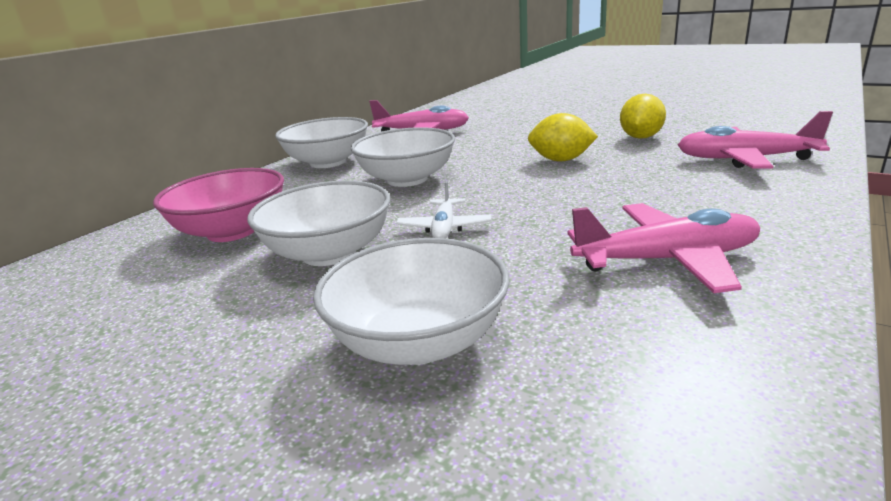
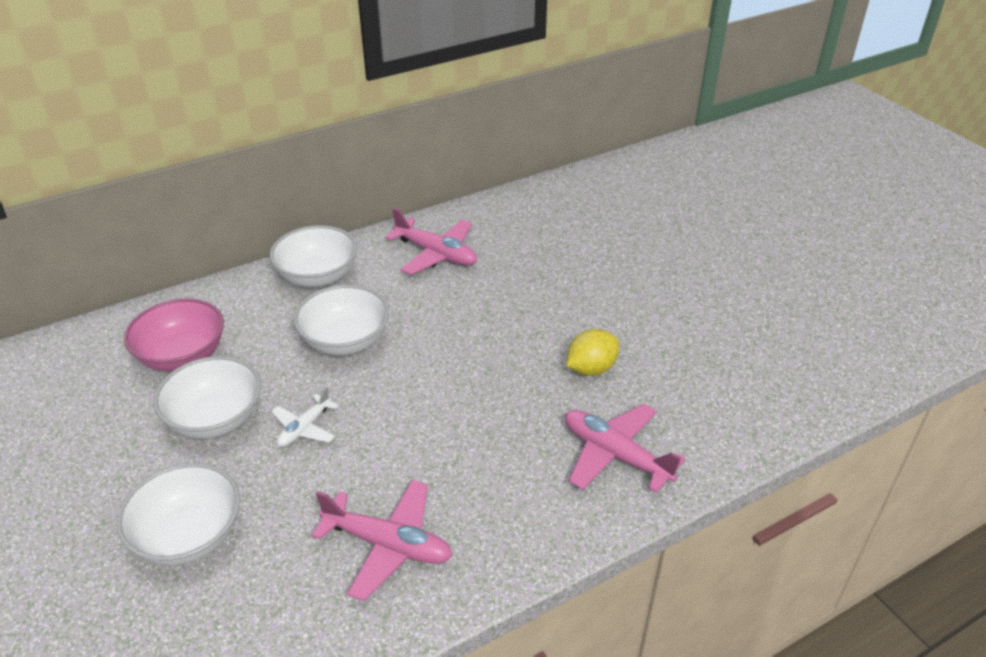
camera: 25 degrees right, 15 degrees up
(561, 160) = (482, 373): yellow lemon -> none

